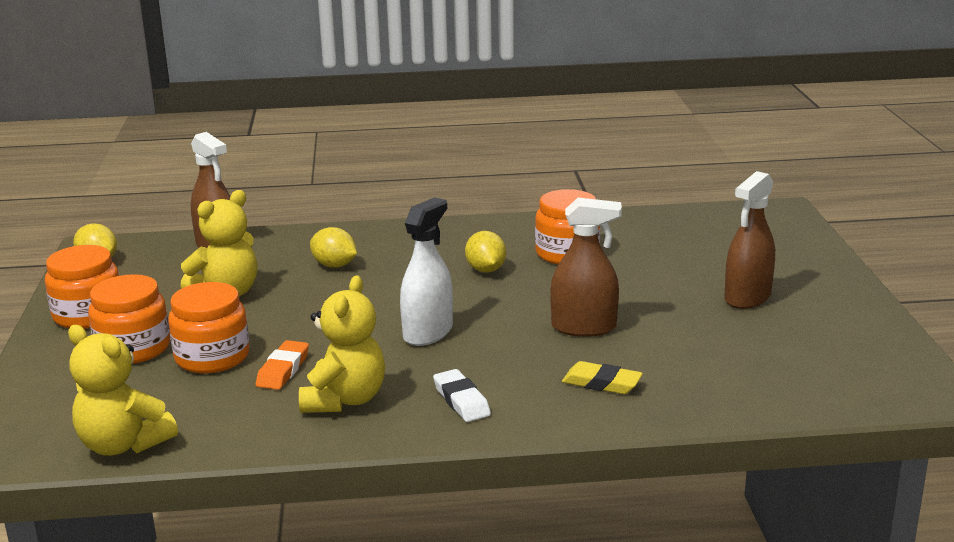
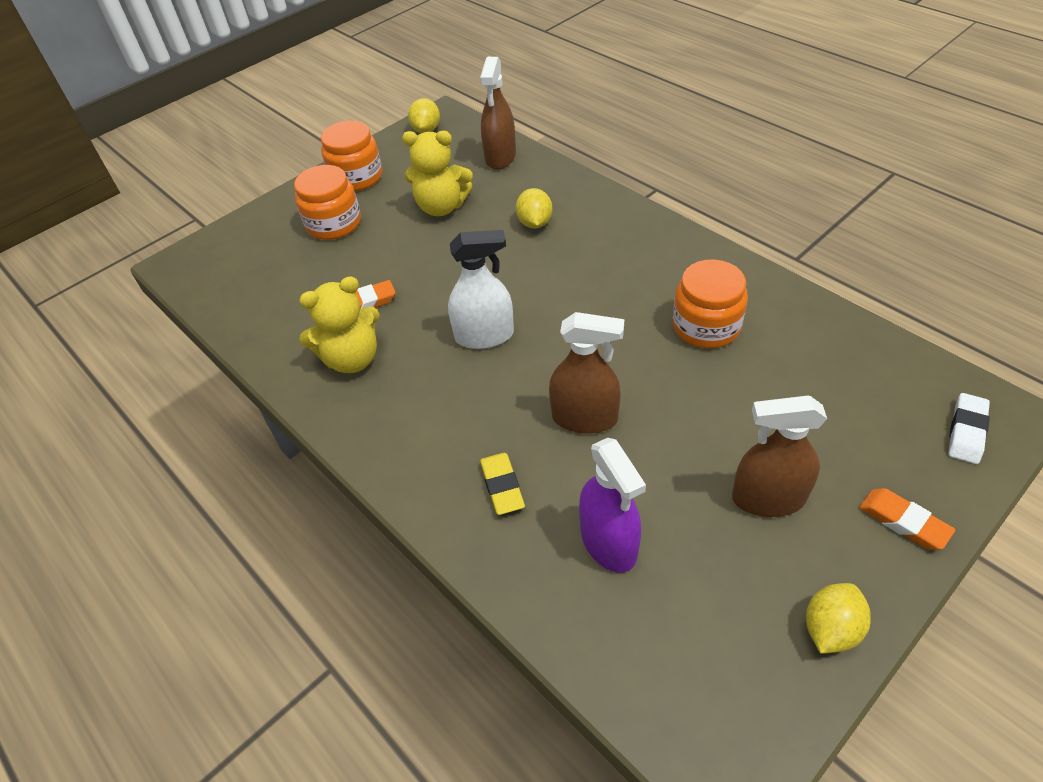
camera: 55 degrees right, 25 degrees up
(123, 445) = (223, 302): yellow teddy bear -> none
(212, 357) = (353, 262): orange jar -> none
(461, 401) = (402, 419): white eraser -> white eraser (966, 431)
(485, 270) = (619, 300): yellow lemon -> yellow lemon (830, 629)
(584, 327) = (585, 418): brown spray bottle -> brown spray bottle turned 45 degrees counterclockwise
(711, 363) = (608, 542): none -> purple spray bottle
(818, 269) = (903, 522): none -> orange eraser

